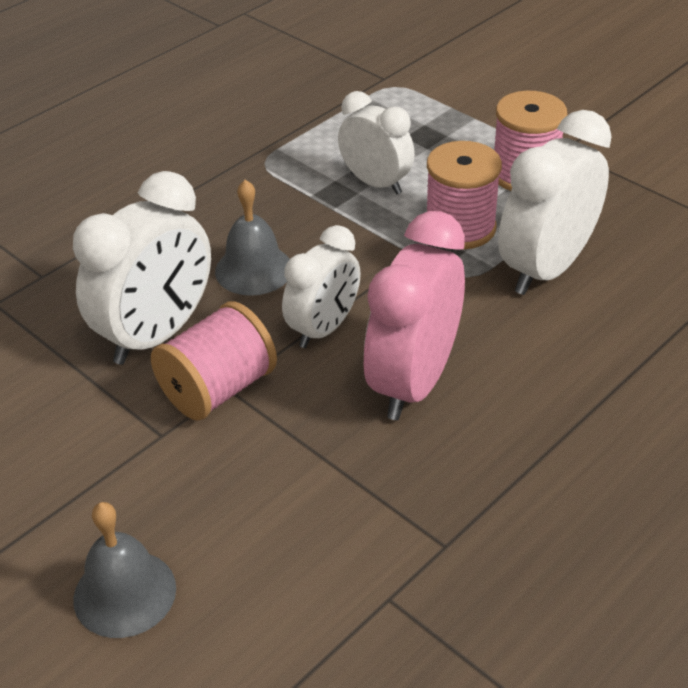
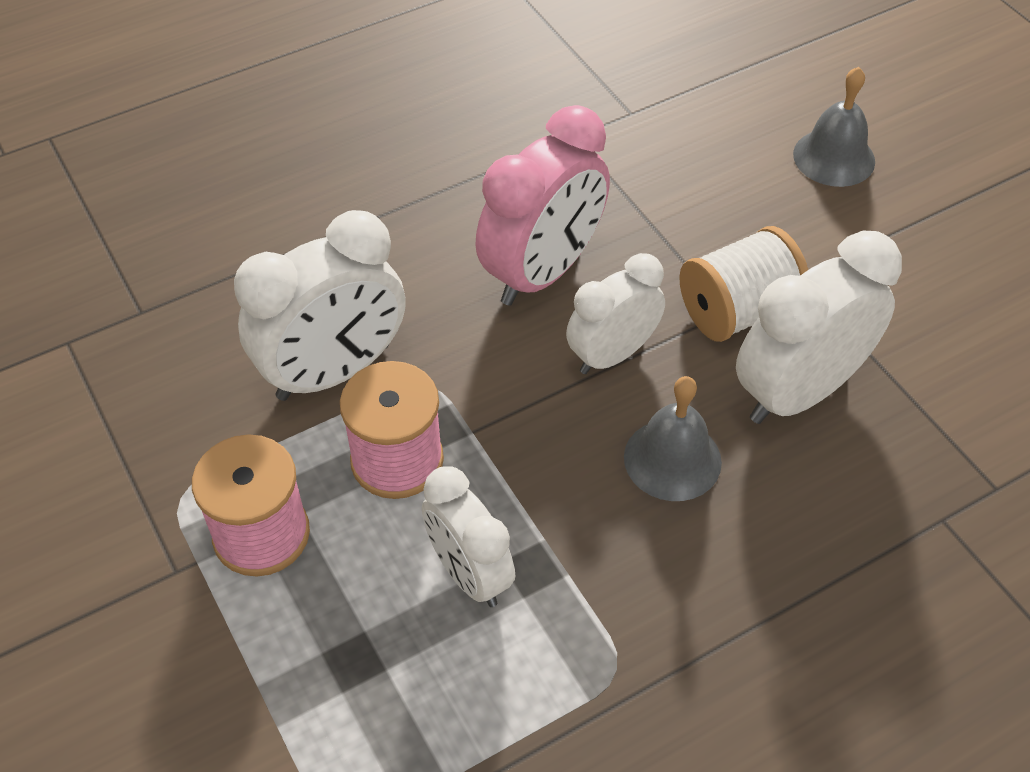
camera: 165 degrees left, 10 degrees up
(218, 389) = (737, 311): pink spool -> white spool

